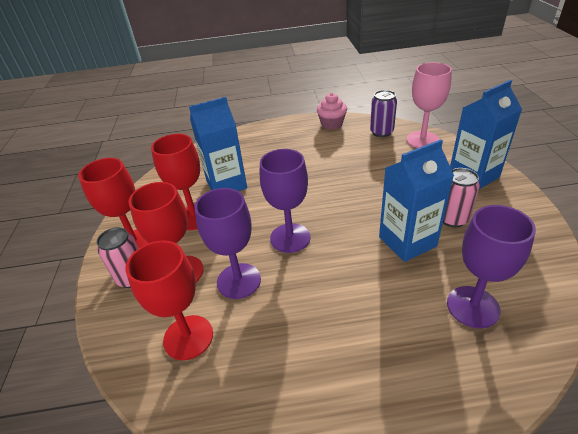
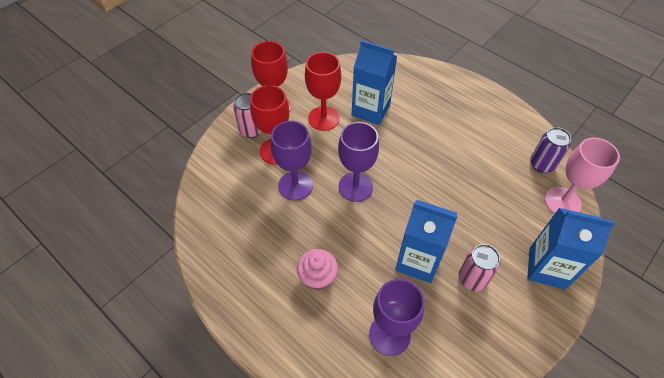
camera: 45 degrees right, 15 degrees up
(188, 337) = (237, 192): red goblet -> none
(332, 124) = (514, 121): pink cupcake -> pink cupcake (317, 277)

